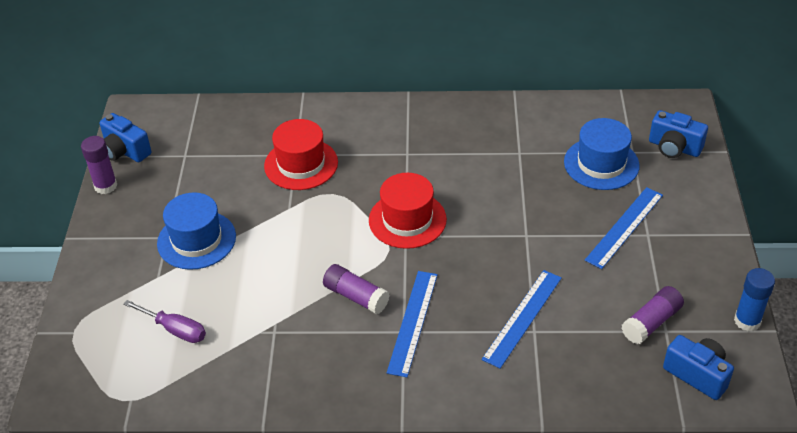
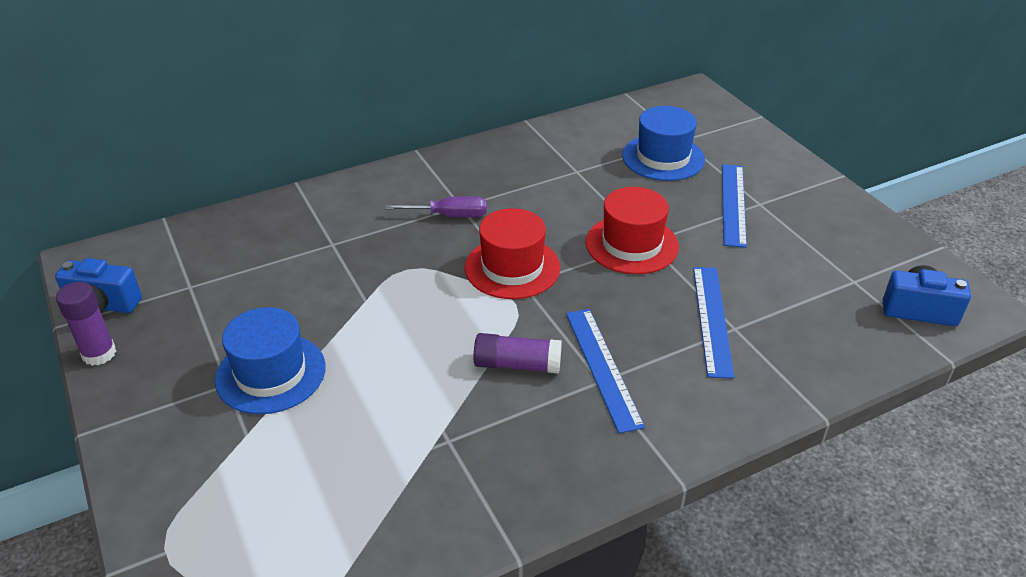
camera: 30 degrees left, 5 degrees down
(175, 330) = (315, 489): purple screwdriver -> purple screwdriver (449, 216)
(301, 164) = (346, 251): red hat -> red hat (631, 244)
(651, 322) = (835, 279): purple glue stick -> none
(674, 147) = (715, 125): blue camera -> none
(747, 321) = (913, 247): blue glue stick -> none

